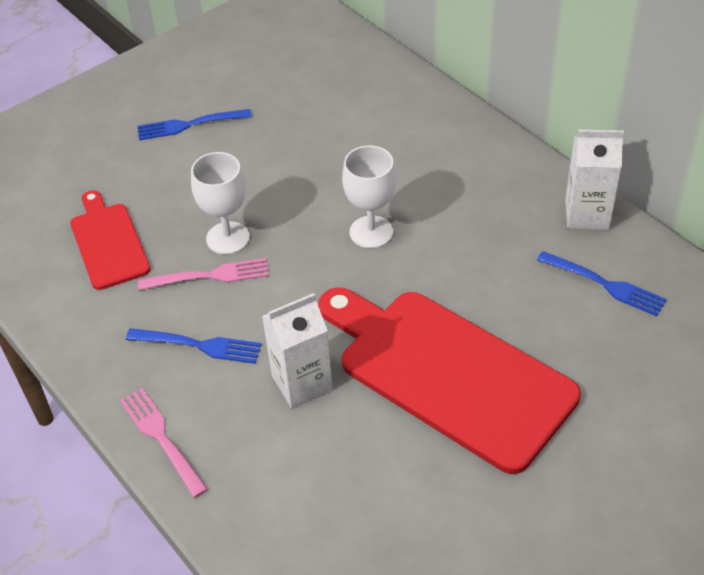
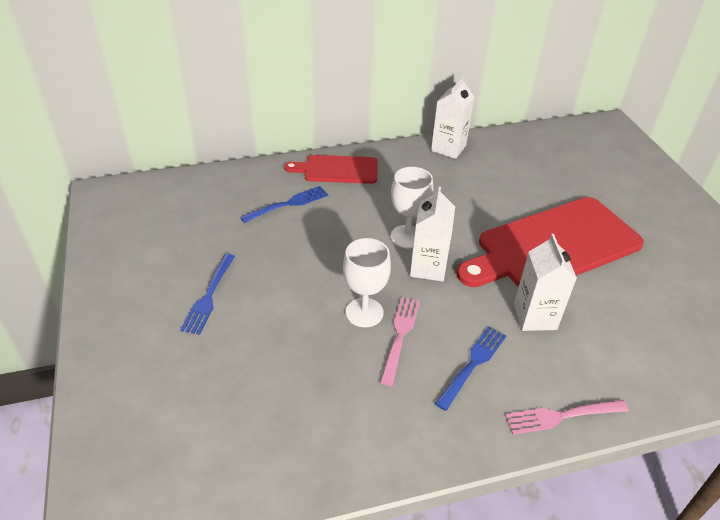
camera: 70 degrees left, 5 degrees down
(108, 243) = (318, 393): red cutting board -> red cutting board (337, 170)
(329, 266) = (428, 267): none -> white carton
(605, 284) = (508, 163): blue fork -> blue fork (288, 204)

